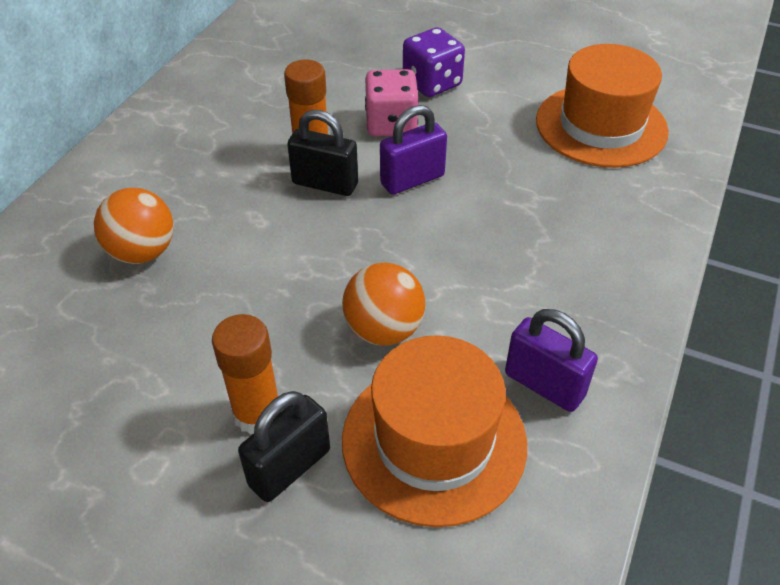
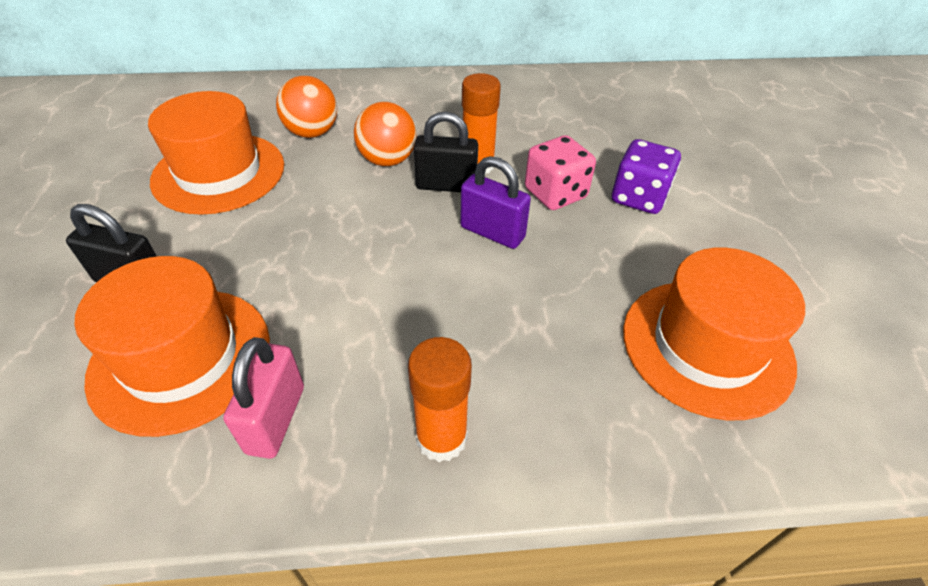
camera: 60 degrees right, 0 degrees up
(148, 352) = (219, 173): none -> orange hat
(257, 413) = (179, 244): orange glue stick -> orange glue stick (441, 438)
(325, 184) = (446, 185): black padlock -> black padlock turned 75 degrees counterclockwise
(383, 329) = (296, 281): orange ball -> orange ball (387, 160)
(544, 385) = (276, 419): purple padlock -> pink padlock

